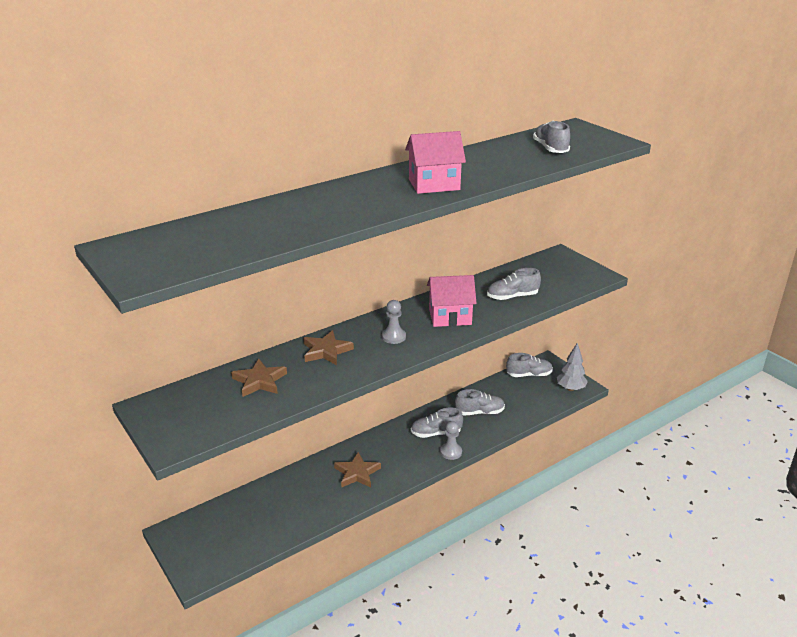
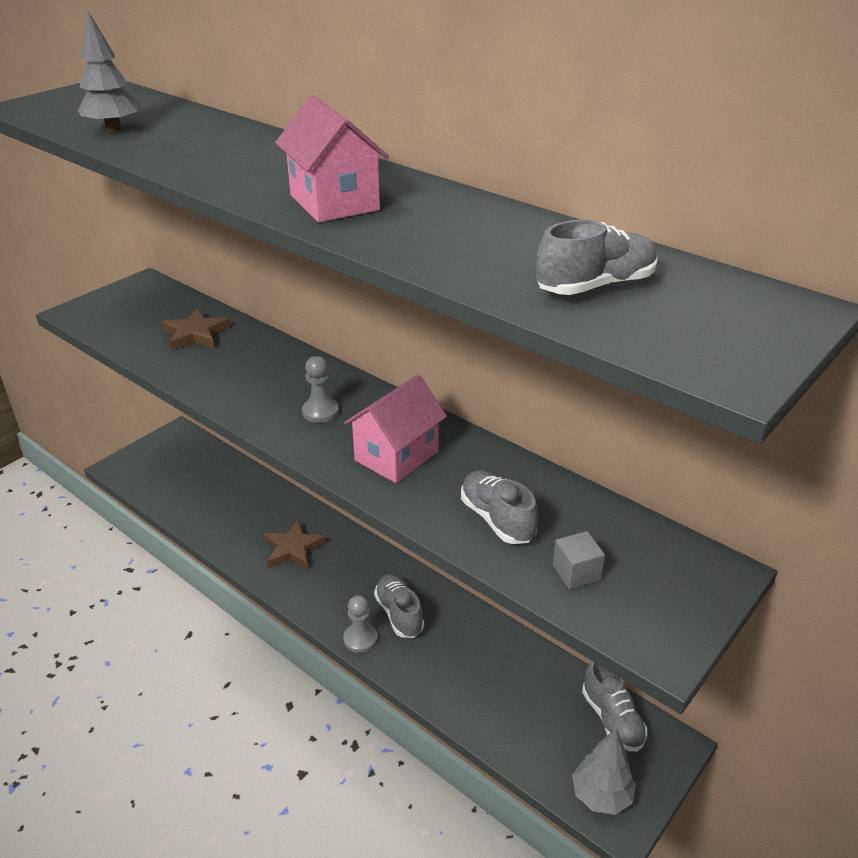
camera: 75 degrees right, 5 degrees up
(246, 240) = (114, 129): none -> grey tree
(326, 351) = (270, 365): brown star -> none
(450, 317) = (396, 456): pink house -> pink house turned 60 degrees clockwise
(479, 412) = (470, 660): grey shoe -> none
(554, 284) = (576, 572): none -> grey cube

